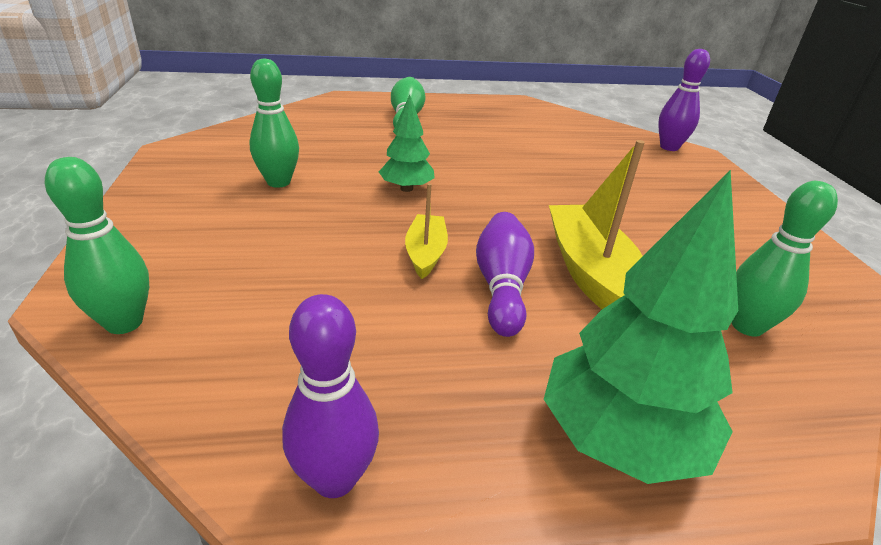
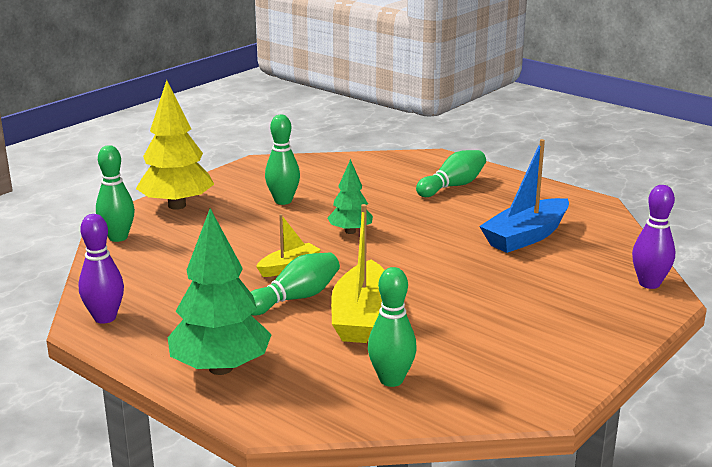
camera: 50 degrees right, 10 degrees down
(147, 237) = (177, 206): none -> yellow tree
(501, 286) = (295, 298): purple bowling pin -> green bowling pin
(537, 141) = (526, 236): none -> blue boat
(590, 272) = (361, 316): yellow boat -> yellow boat turned 150 degrees clockwise

